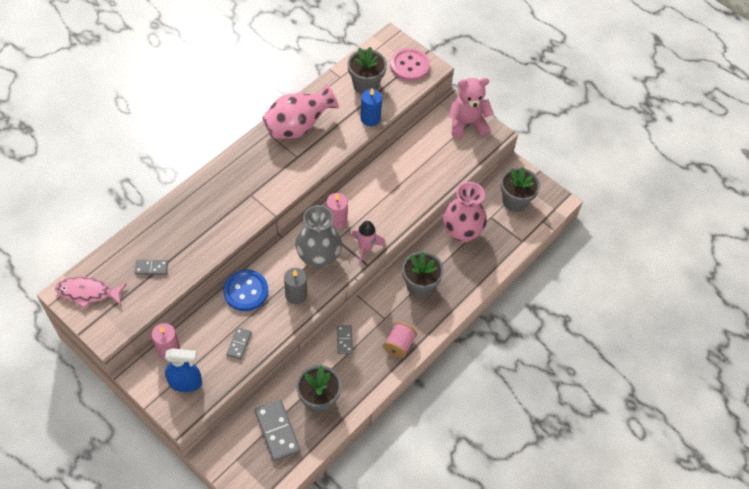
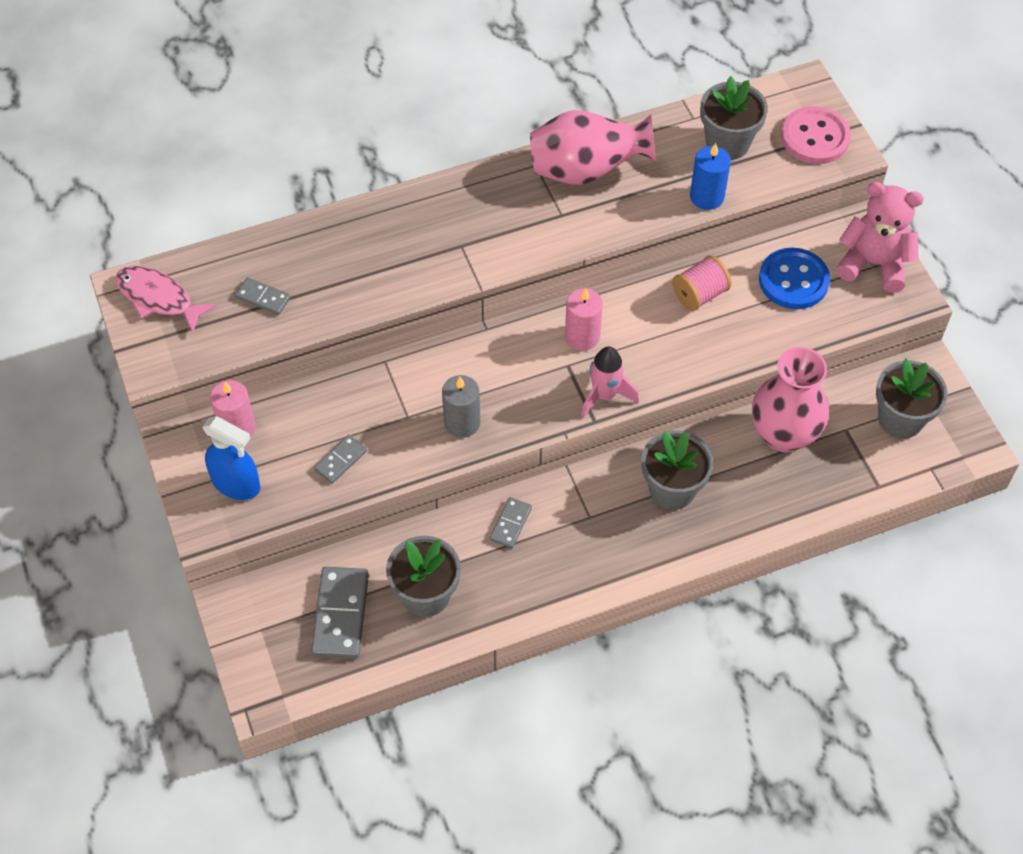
camera: 30 degrees right, 0 degrees up
(246, 291) = (391, 388): blue button -> blue button (793, 280)
(319, 258) = (525, 381): grey vase -> none
(399, 345) = (590, 566): pink spool -> pink spool (699, 294)

